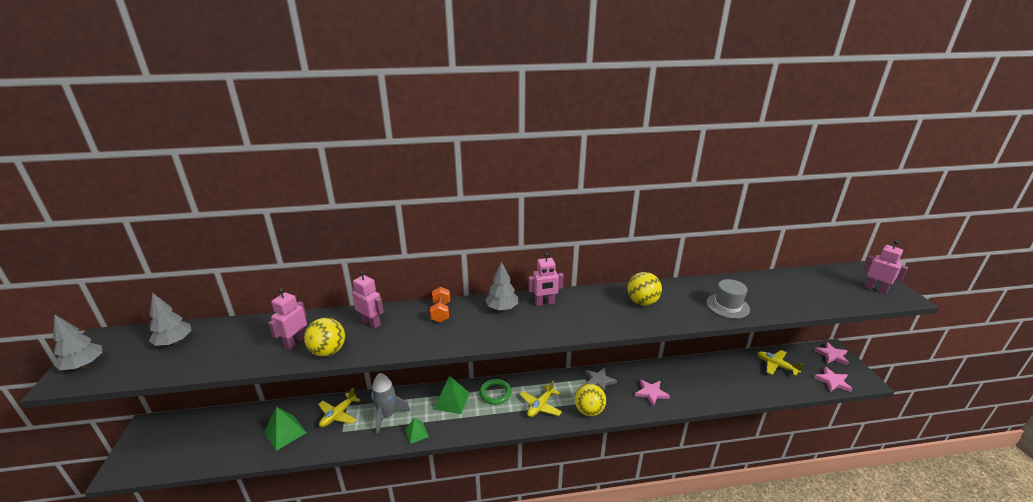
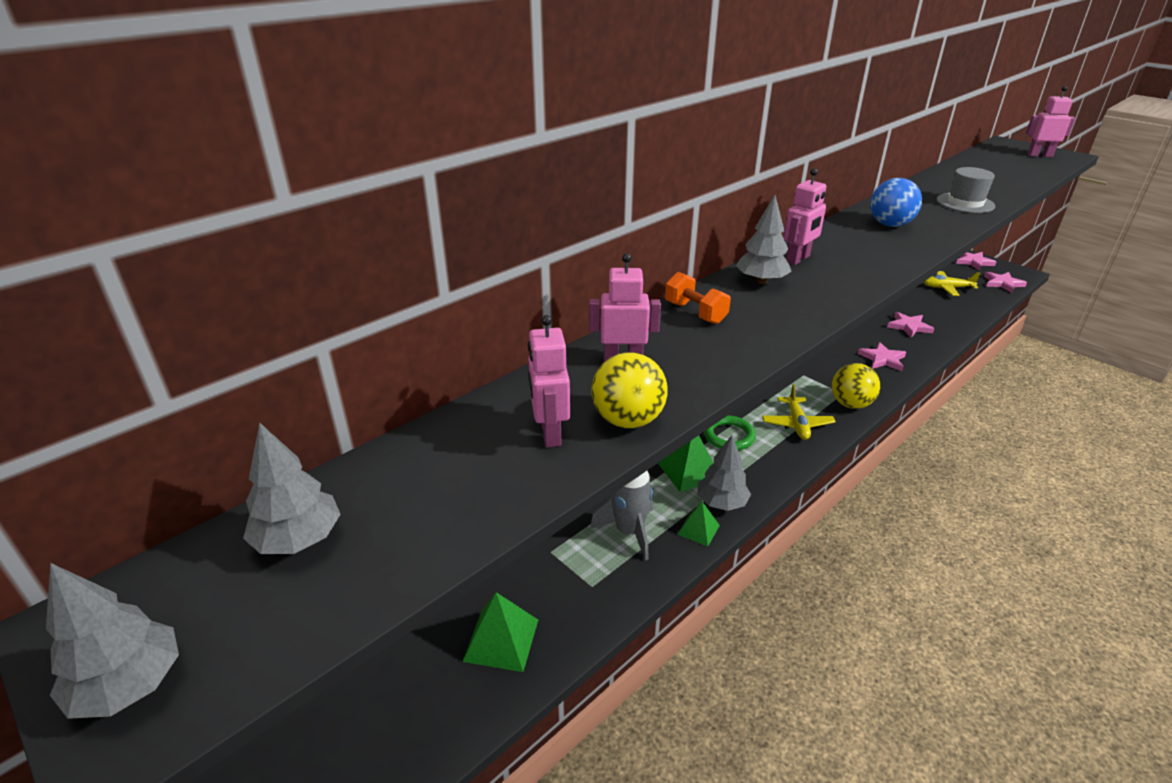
camera: 35 degrees left, 5 degrees up
(338, 414) = (554, 569): yellow plane -> none
(444, 426) = (721, 503): none -> grey tree
(599, 381) = (820, 371): grey star -> none
(642, 302) = (890, 225): yellow ball -> blue ball
(703, 380) = (909, 326): none -> pink star

